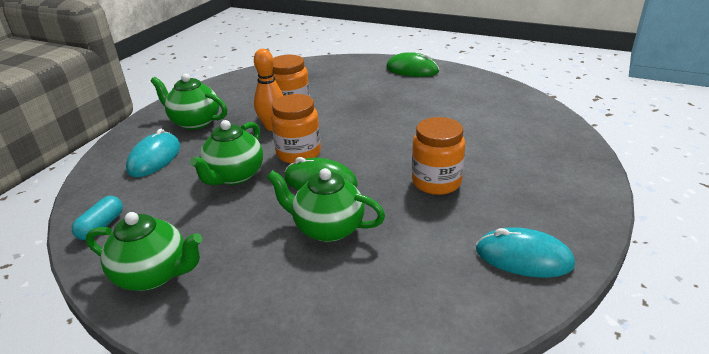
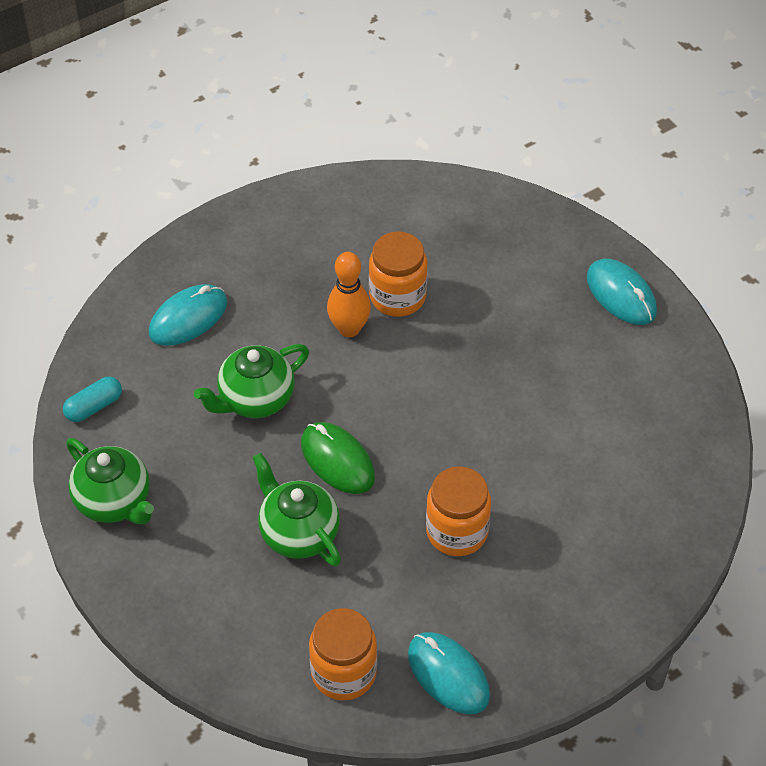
camera: 30 degrees right, 20 degrees up
(195, 122) = (265, 267): green teapot -> none
(298, 153) = (346, 398): orange jar -> orange jar (343, 673)
(412, 70) = (621, 295): green mouse -> turquoise mouse

